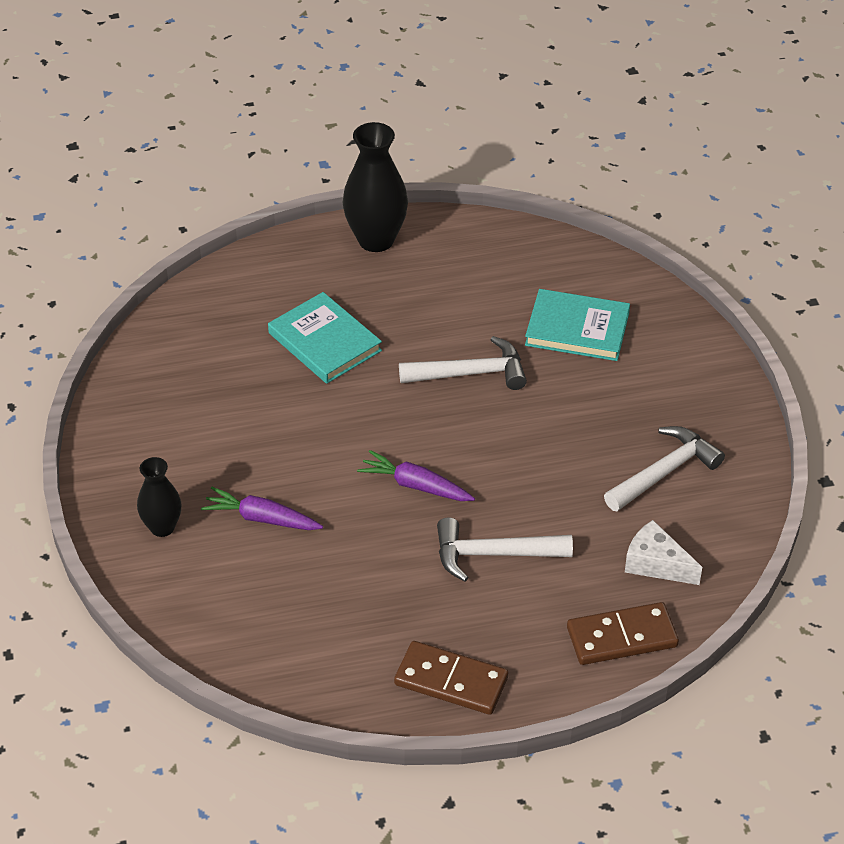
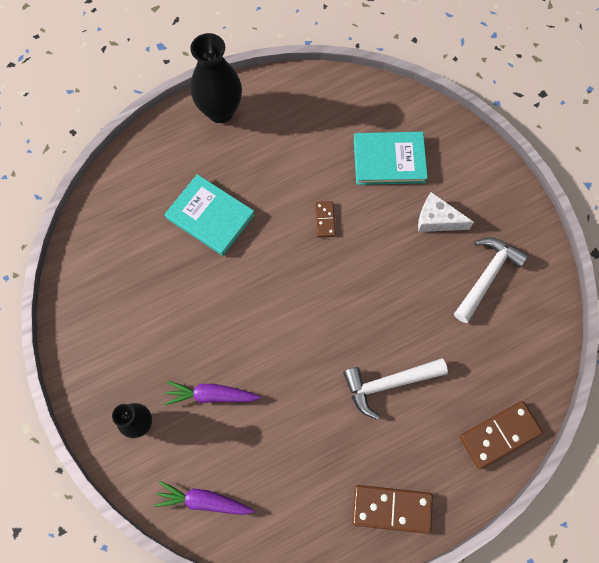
camera: 15 degrees left, 25 degrees up
(415, 485) = (314, 335): purple carrot -> purple carrot (203, 501)
(470, 373) = (325, 220): white hammer -> brown domino
(656, 564) = (504, 362): white cheese -> white cheese (437, 220)

